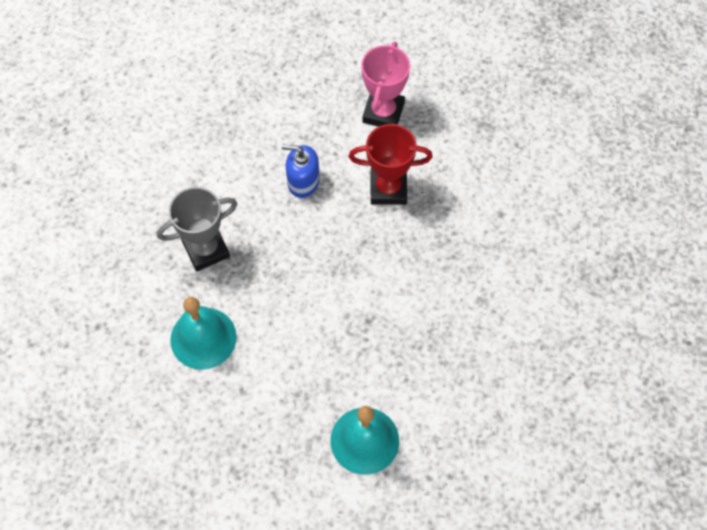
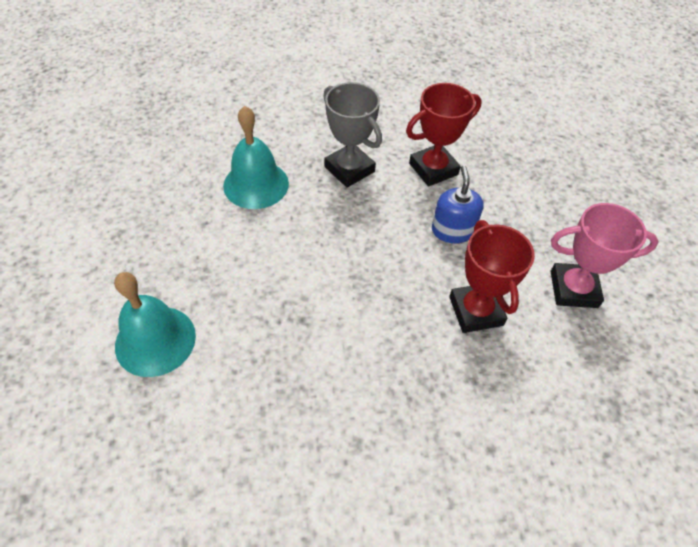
camera: 75 degrees right, 10 degrees down
(226, 176) = (433, 169): none -> red trophy

